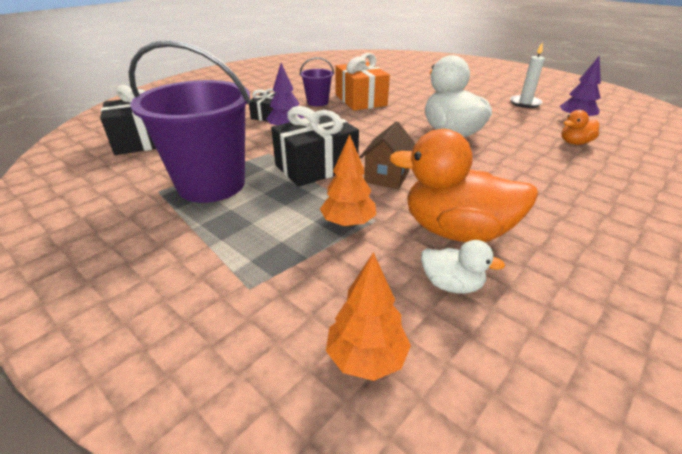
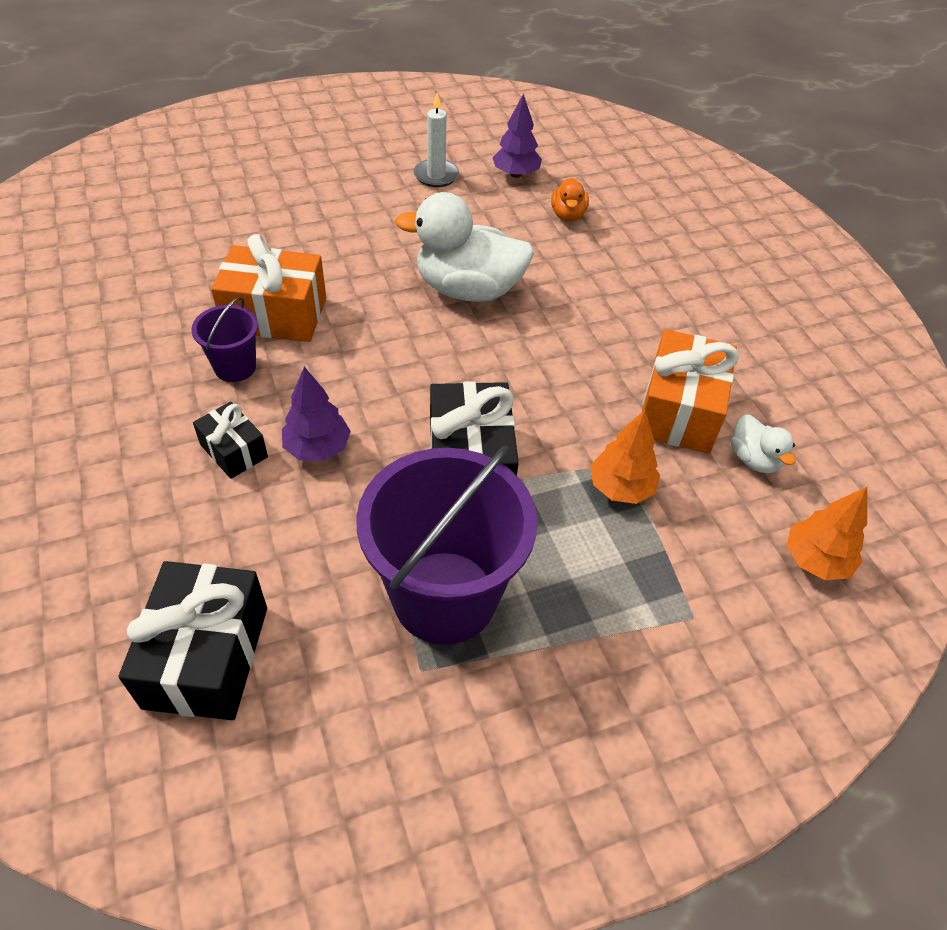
camera: 65 degrees left, 15 degrees up
(387, 176) = (540, 406): brown house -> none
(451, 284) = (753, 459): white duck -> white duck turned 105 degrees clockwise
(456, 231) = (679, 410): orange duck -> orange gift

